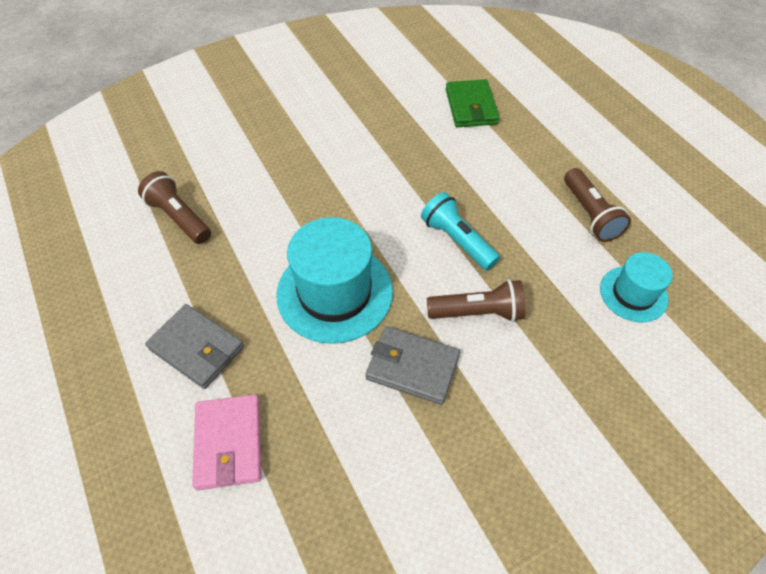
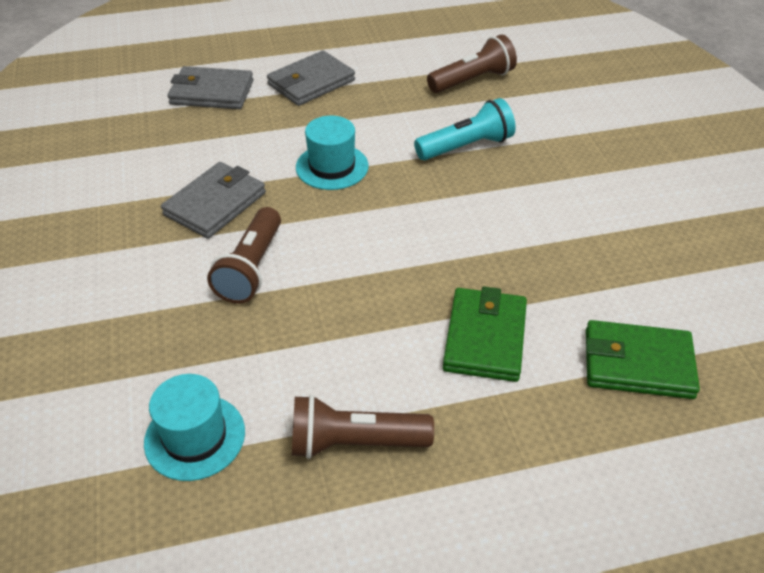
camera: 105 degrees right, 10 degrees down
(229, 443) = (212, 92): pink wallet -> grey wallet
(334, 292) = (332, 167): turquoise hat -> turquoise hat, size x0.57
(457, 240) = (363, 277): turquoise flashlight -> turquoise flashlight (466, 146)
(483, 170) = (485, 338): none -> green wallet

